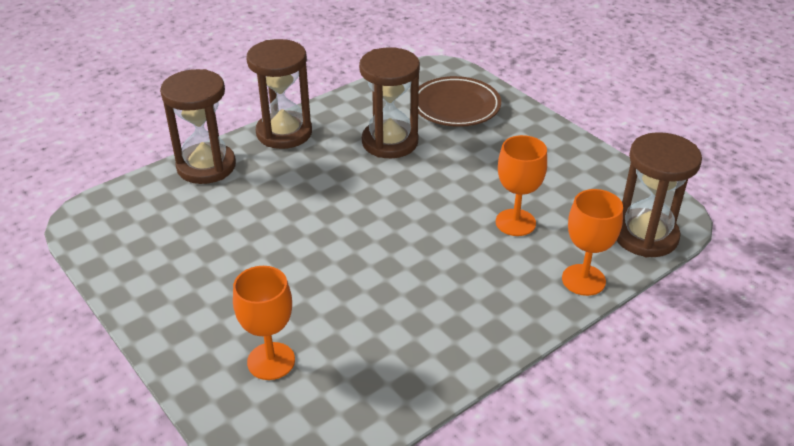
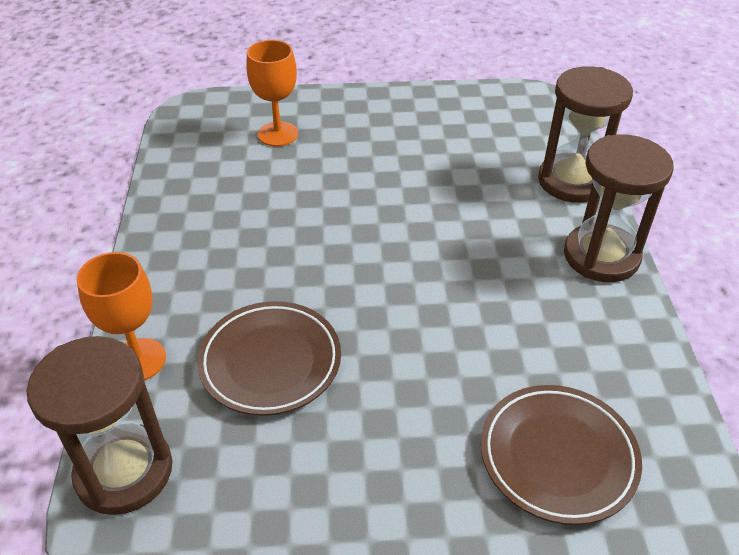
camera: 125 degrees right, 5 degrees up
(390, 142) = (516, 336): brown hourglass -> none
(515, 222) = (270, 362): orange goblet -> brown plate

